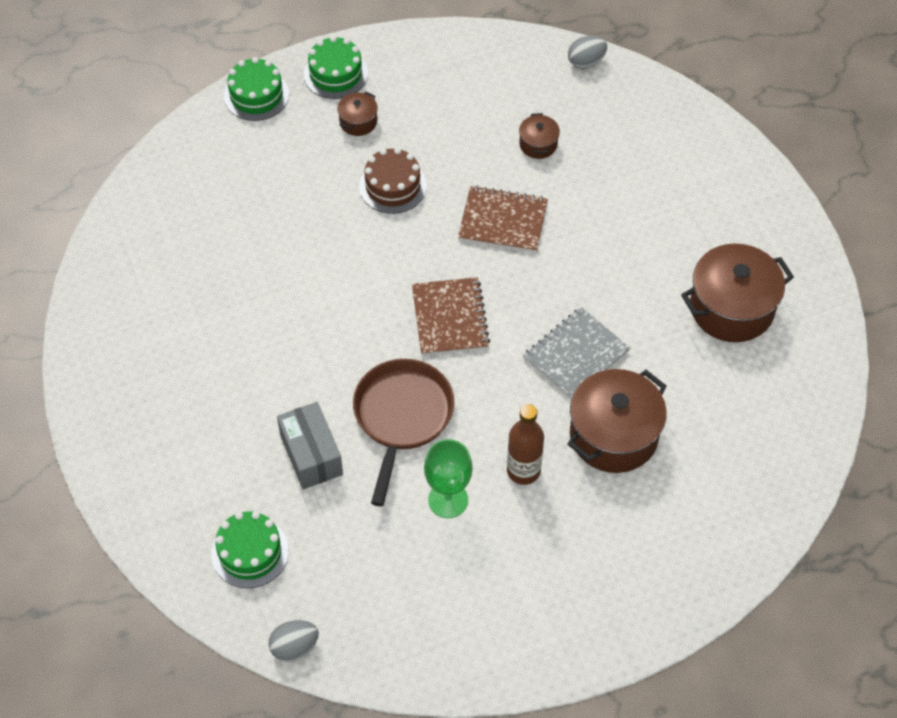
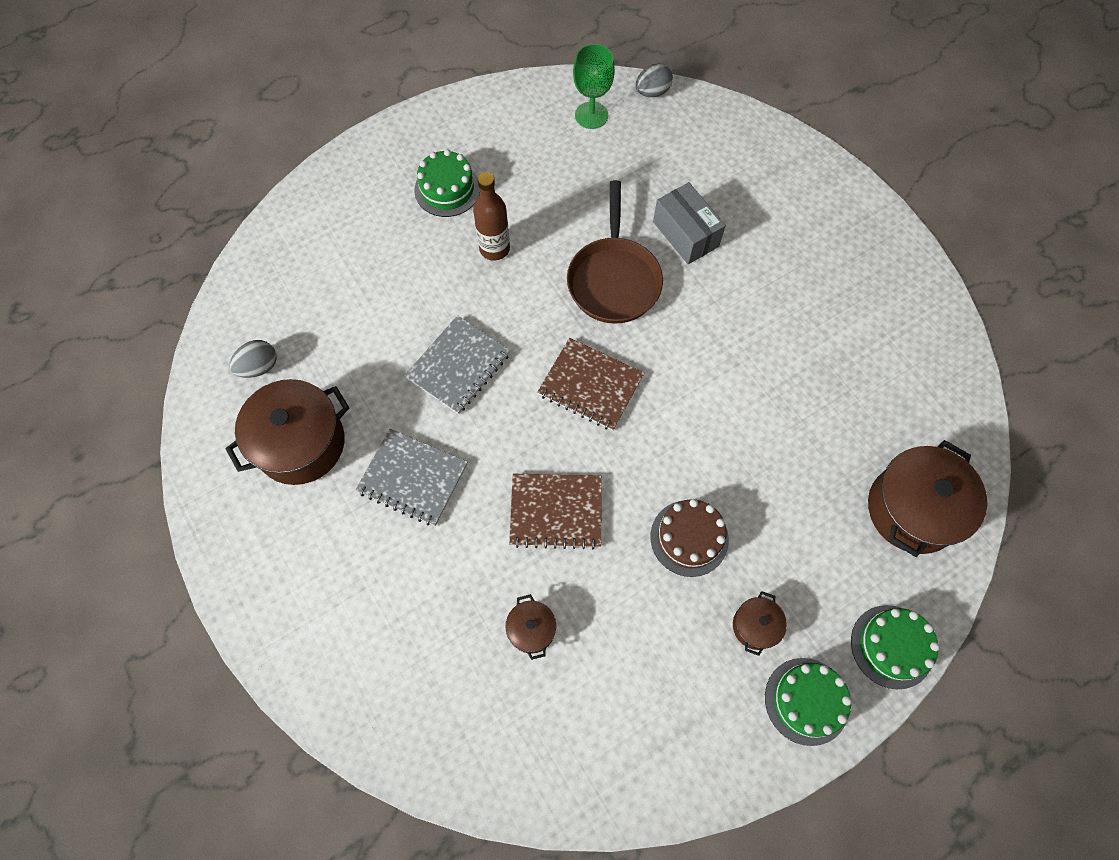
camera: 170 degrees right, 10 degrees up
(250, 552) = (710, 151): green cake -> green cake (447, 189)
(448, 500) = (556, 215): green goblet -> green goblet (591, 115)
(450, 318) = (590, 385): brown notebook -> brown notebook turned 45 degrees counterclockwise
(586, 62) = (486, 784): grey egg -> grey egg (259, 367)
(613, 435) = (415, 292): brown pot -> brown pot (912, 509)
(628, 265) = (413, 478): none -> grey notebook

